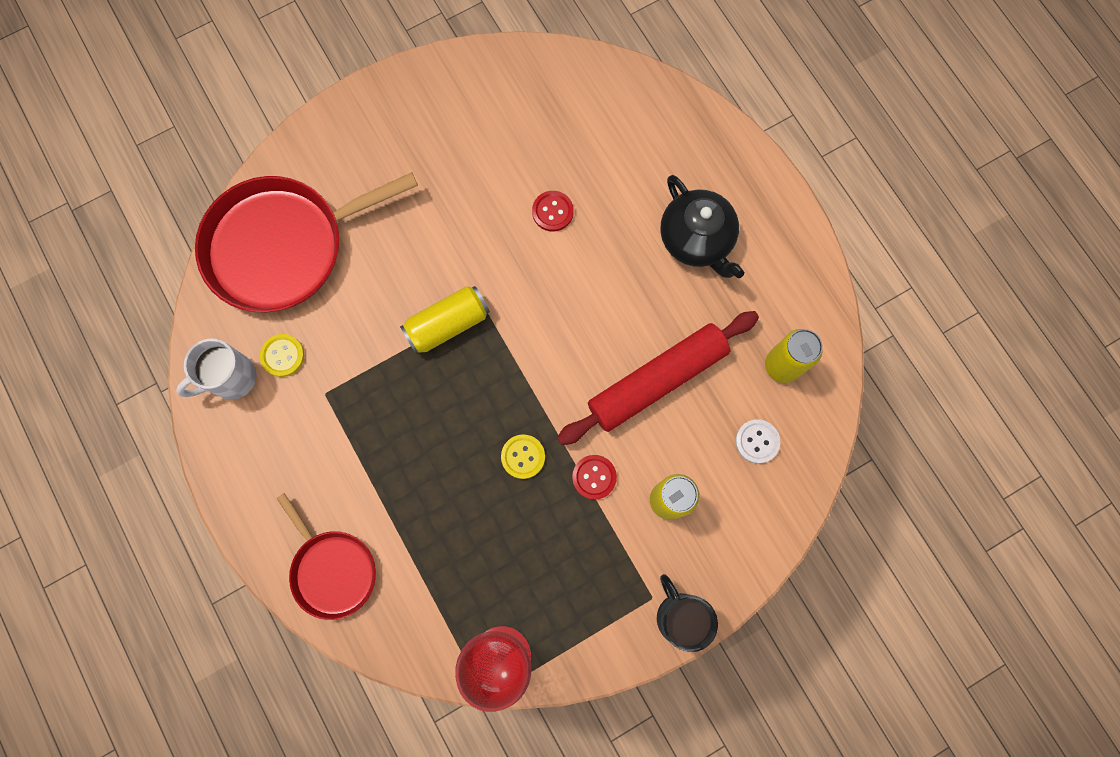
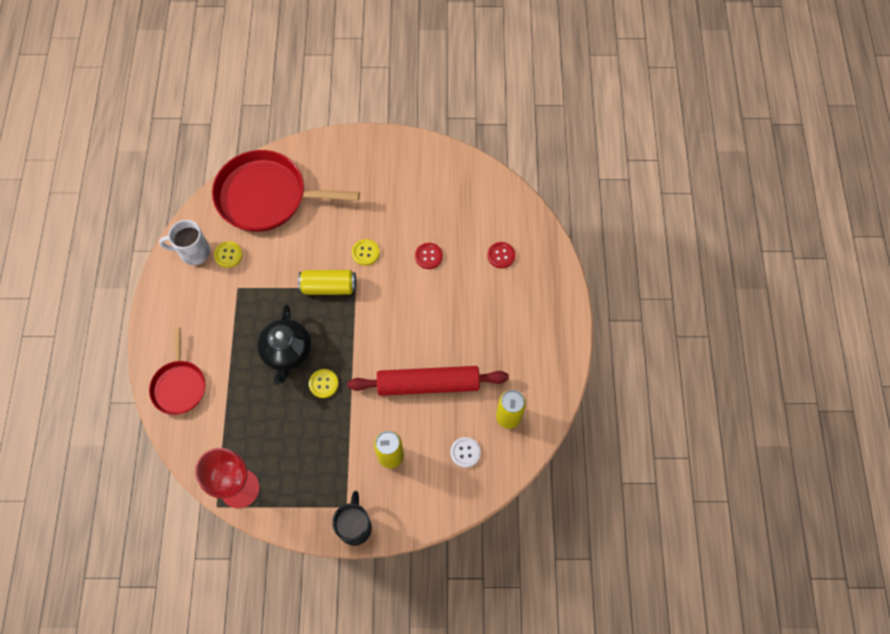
camera: 30 degrees right, 10 degrees down
(467, 251) = (365, 253): none -> yellow button
(594, 477) = (356, 418): red button -> red button (501, 255)
(697, 239) = (503, 316): black teapot -> black teapot (287, 352)

